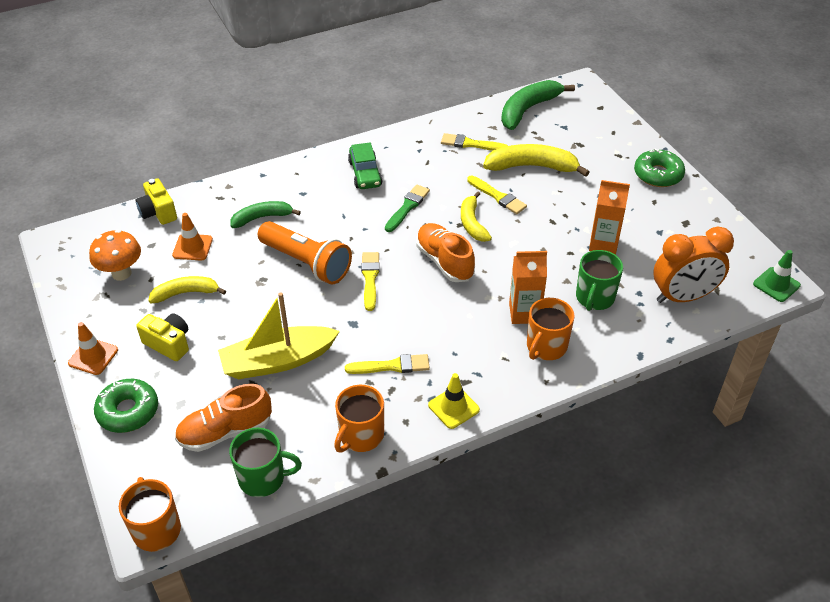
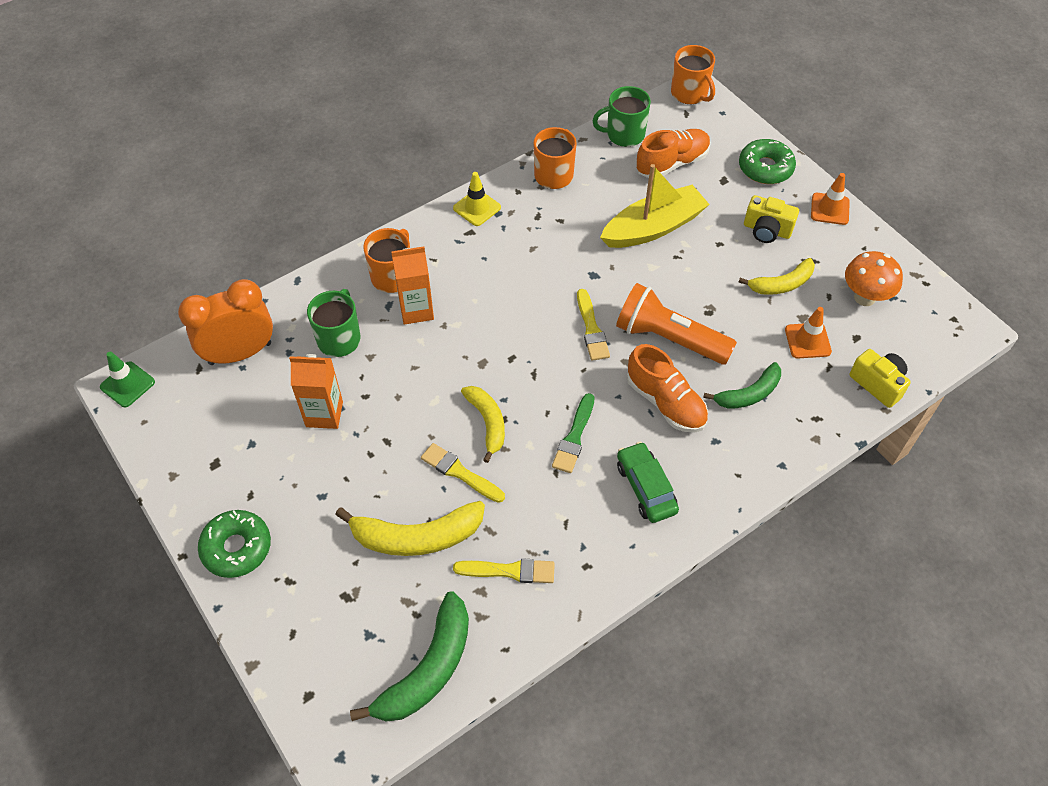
camera: 170 degrees right, 10 degrees up
(392, 366) = (542, 237): yellow brush -> none
(444, 261) = (512, 362): orange shoe -> orange shoe (665, 402)

